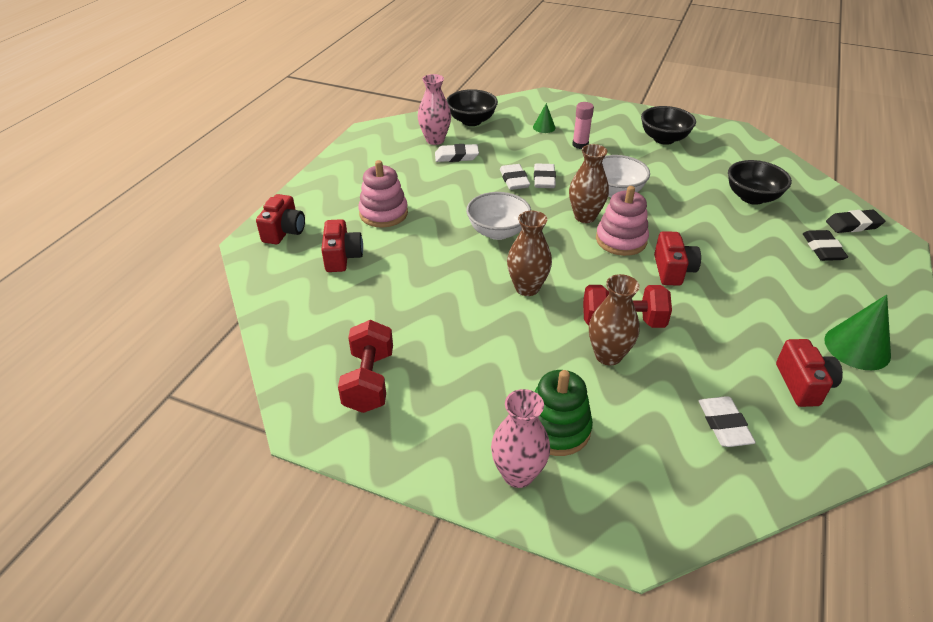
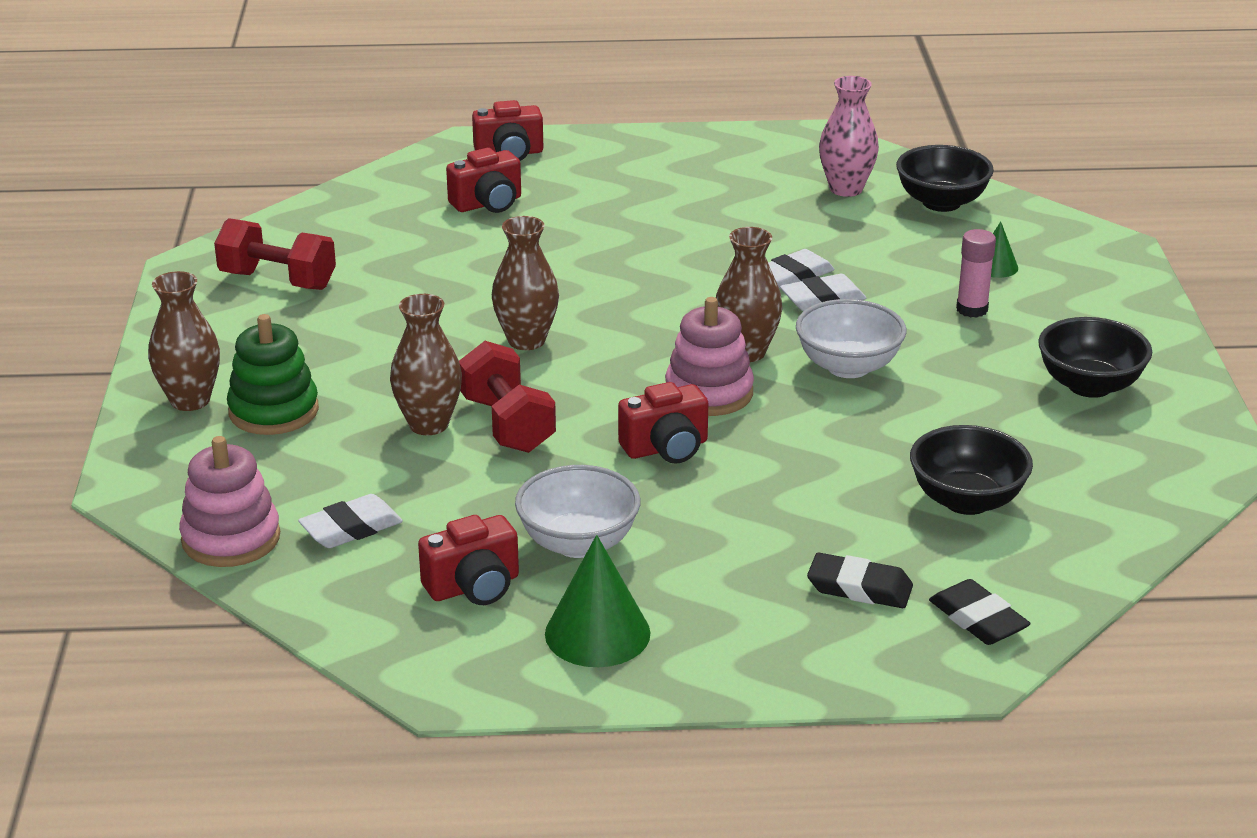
camera: 65 degrees right, 10 degrees down
(369, 381) = (278, 280): red dumbbell -> red dumbbell turned 45 degrees clockwise
(383, 213) = (608, 203): pink stacking toy -> pink stacking toy (231, 538)
(456, 156) = (815, 216): white eraser -> none
(497, 232) = (640, 292): white bowl -> white bowl (578, 543)
(518, 474) = (190, 400): pink vase -> brown vase
(822, 249) = (859, 588): black eraser -> black eraser turned 45 degrees clockwise

